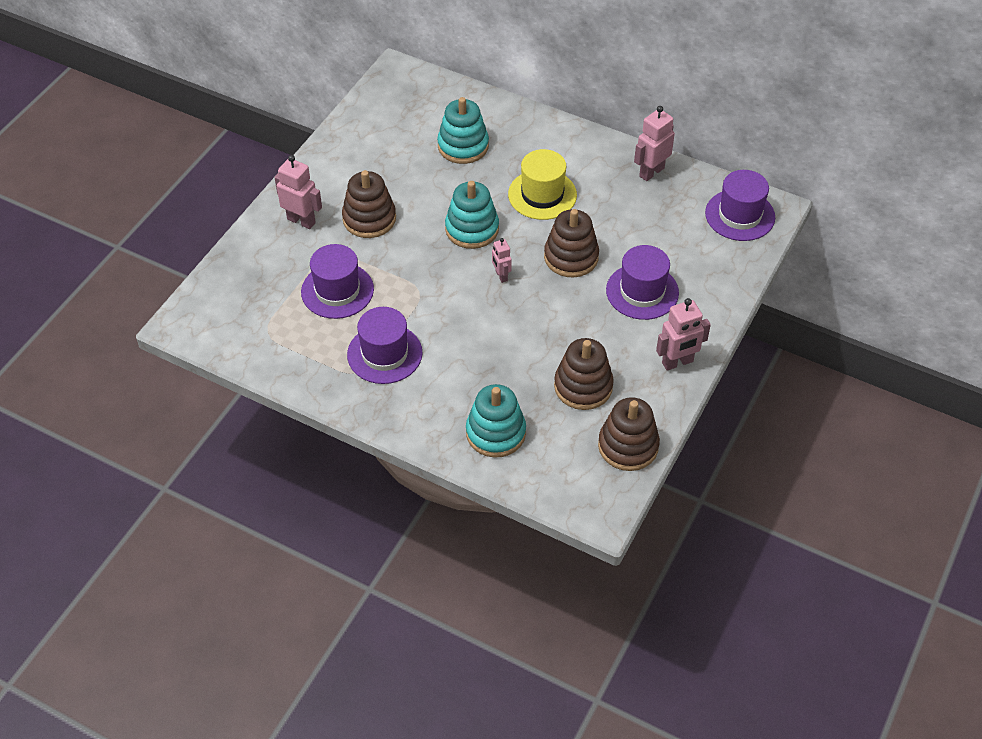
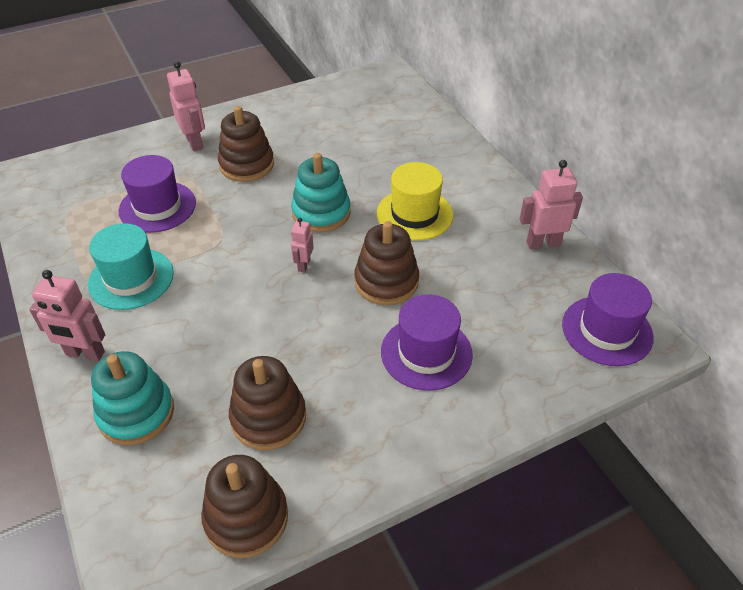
camera: 35 degrees right, 5 degrees down
(384, 354) = (131, 278): purple hat -> turquoise hat
(463, 146) = (384, 145): turquoise stacking toy -> none
(677, 362) = (393, 453): pink robot -> pink robot (85, 353)

